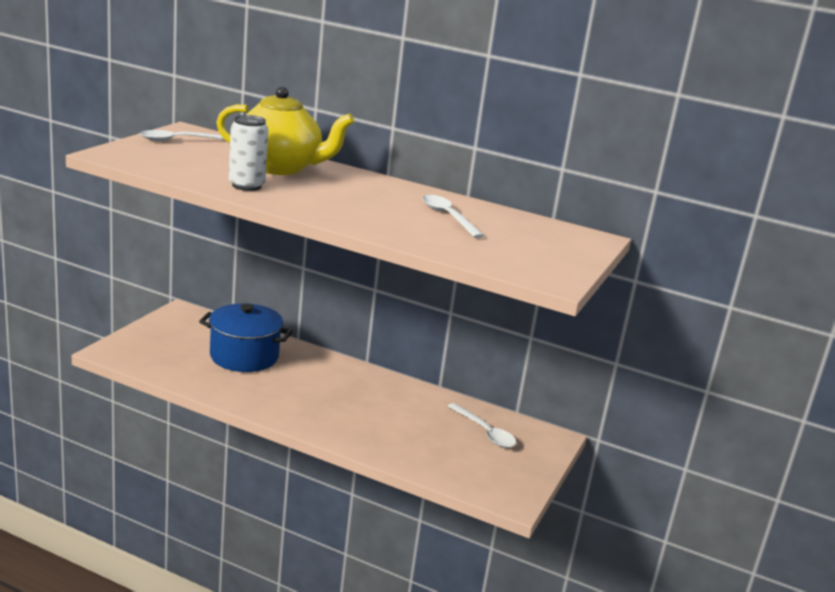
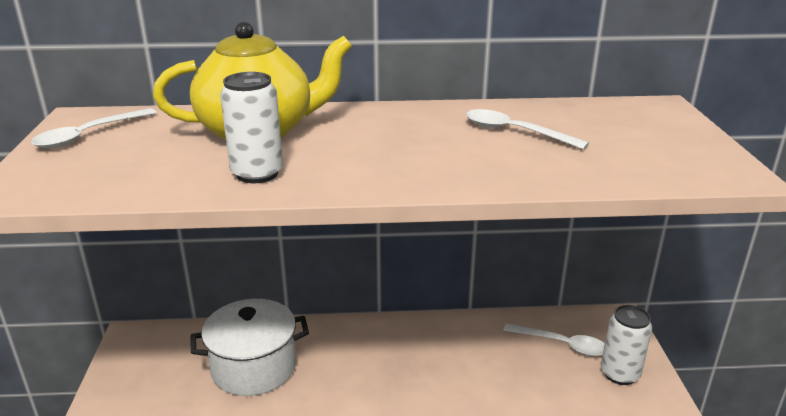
camera: 25 degrees left, 5 degrees up
(244, 356) = (254, 367): blue pot -> white pot
(508, 464) = (620, 374): none -> white can

